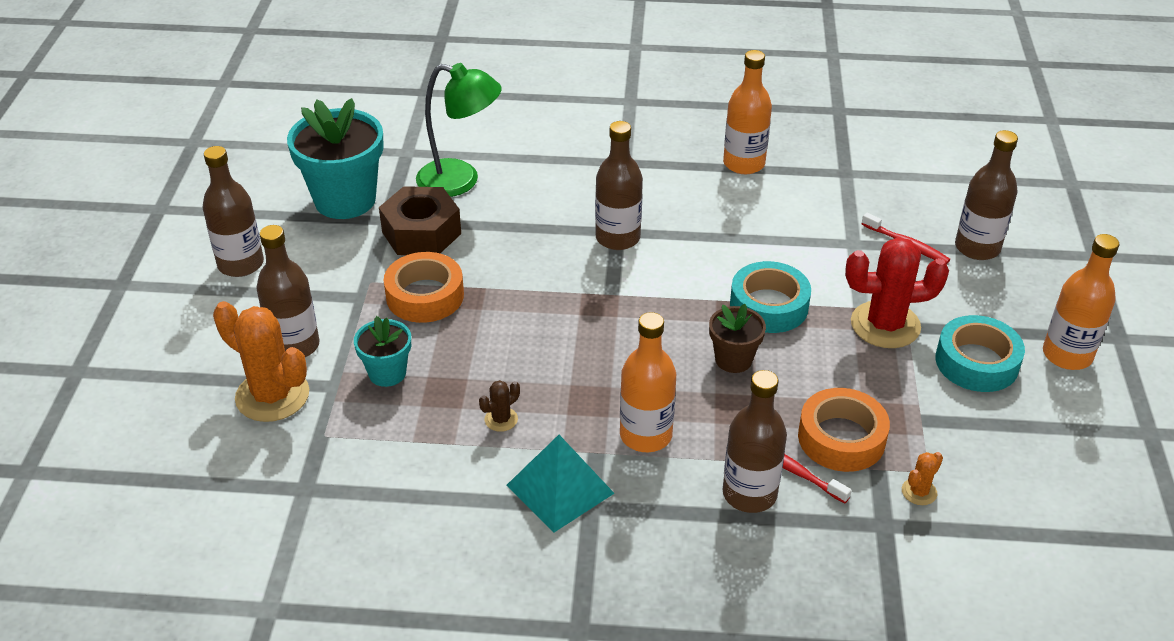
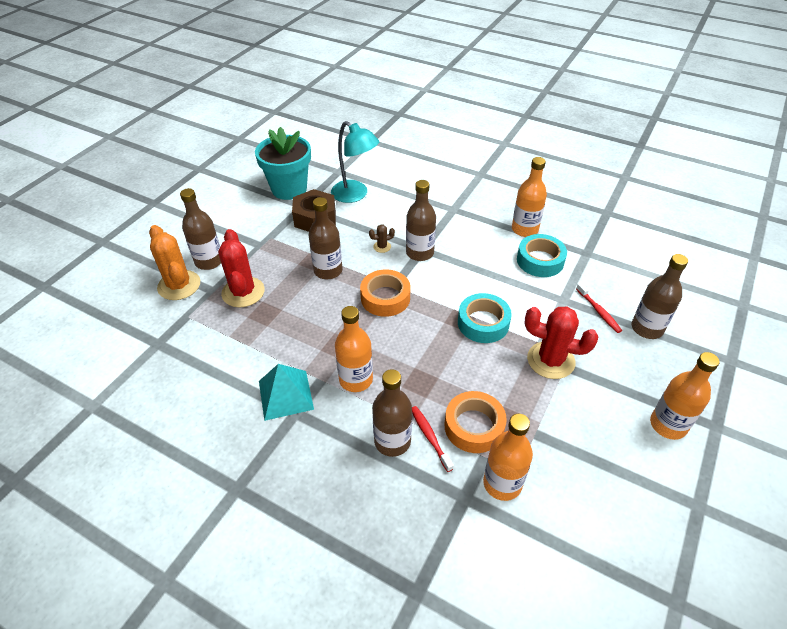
camera: 25 degrees right, 5 degrees up
(241, 264) = (215, 209): brown bottle -> brown bottle (328, 271)
(387, 373) = (243, 292): turquoise flower pot -> red cactus
(425, 296) = (292, 254): orange tape -> orange tape (385, 298)
(460, 181) = (355, 195): green lamp -> turquoise lamp
(501, 419) = (283, 340): brown cactus -> brown cactus (382, 247)
(733, 360) = (439, 350): brown flower pot -> none
(919, 492) = (502, 483): orange cactus -> orange bottle
(976, 362) = (598, 407): turquoise tape -> turquoise tape (540, 260)

